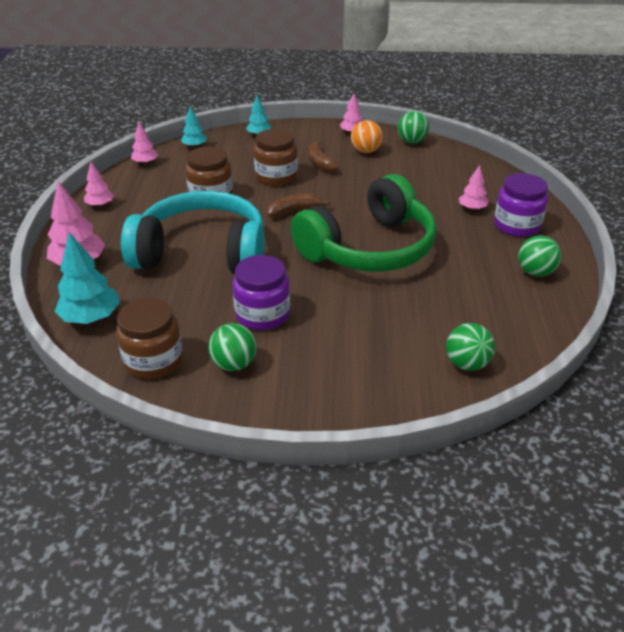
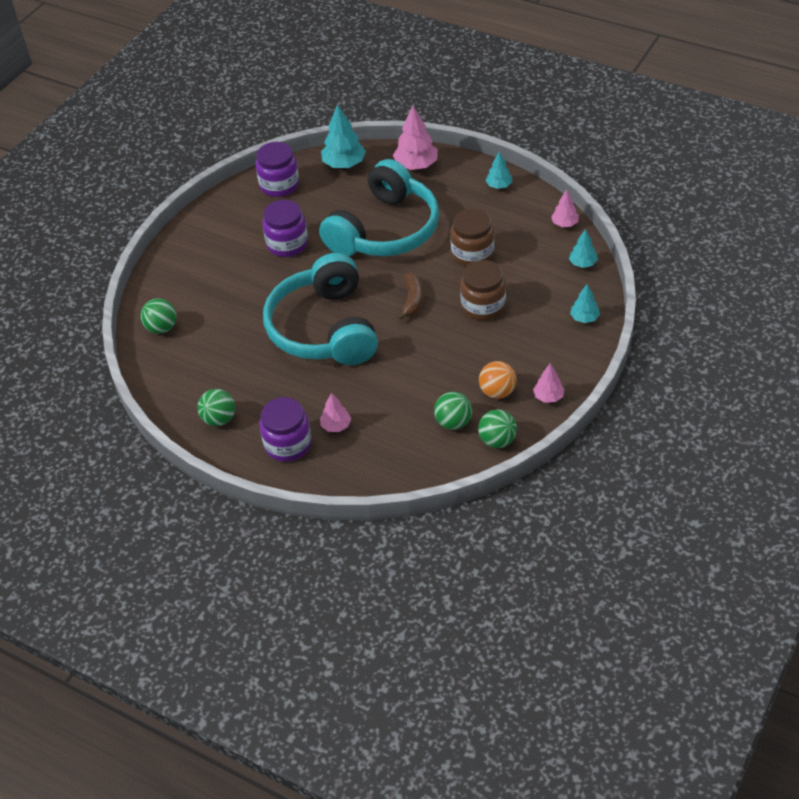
camera: 120 degrees right, 10 degrees up
(100, 205) = (499, 186): pink tree -> turquoise tree
(153, 360) = (279, 185): brown jar -> purple jar
(234, 364) = (248, 219): green ball -> green ball (453, 422)
(320, 163) = (491, 346): brown banana -> none
(369, 248) = (324, 328): green headphones -> turquoise headphones

